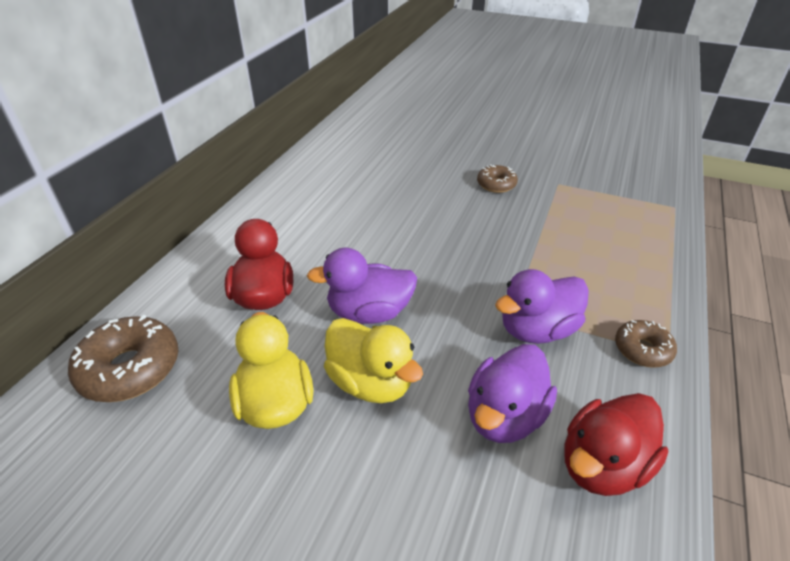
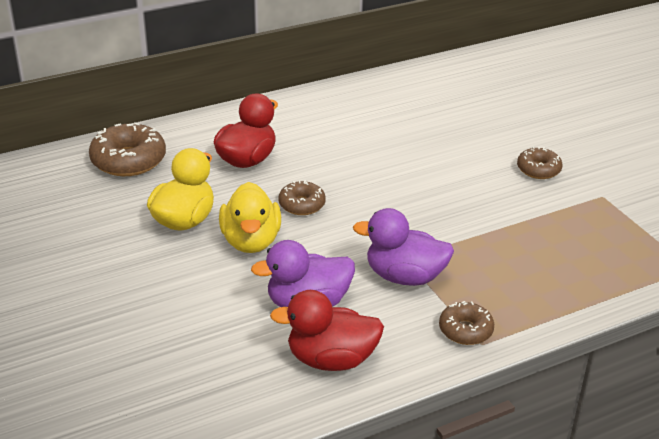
camera: 40 degrees right, 5 degrees down
(369, 313) = (302, 205): purple duck -> brown donut

